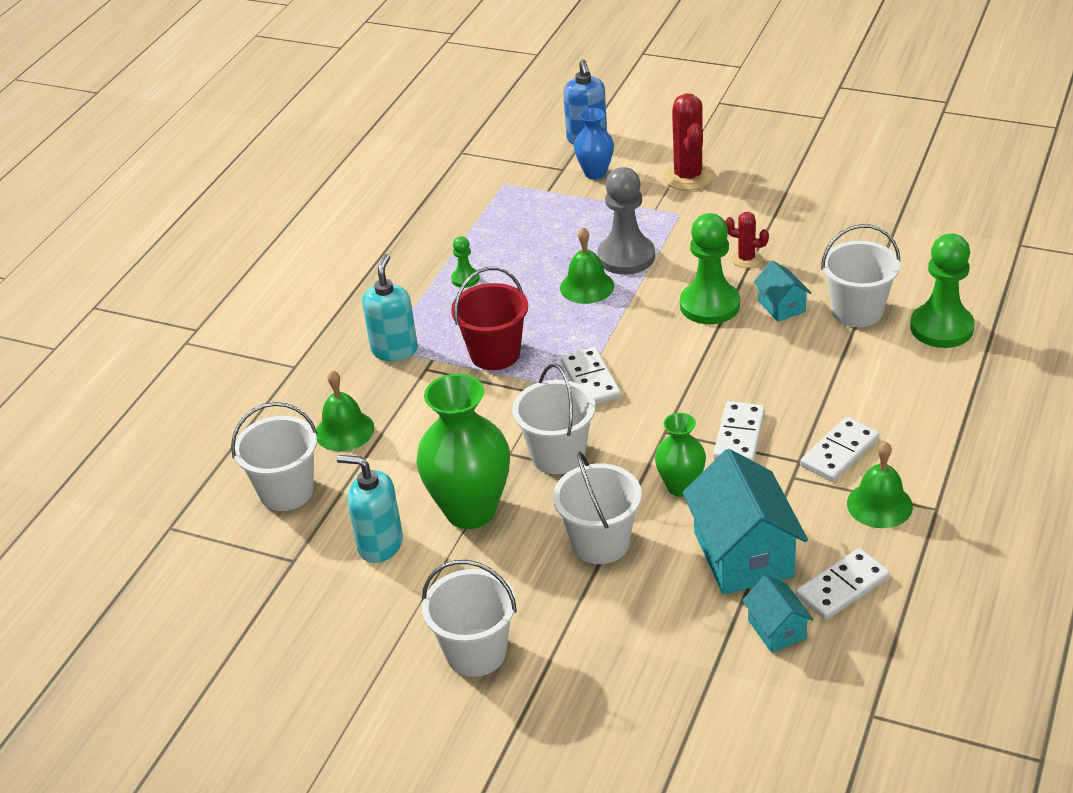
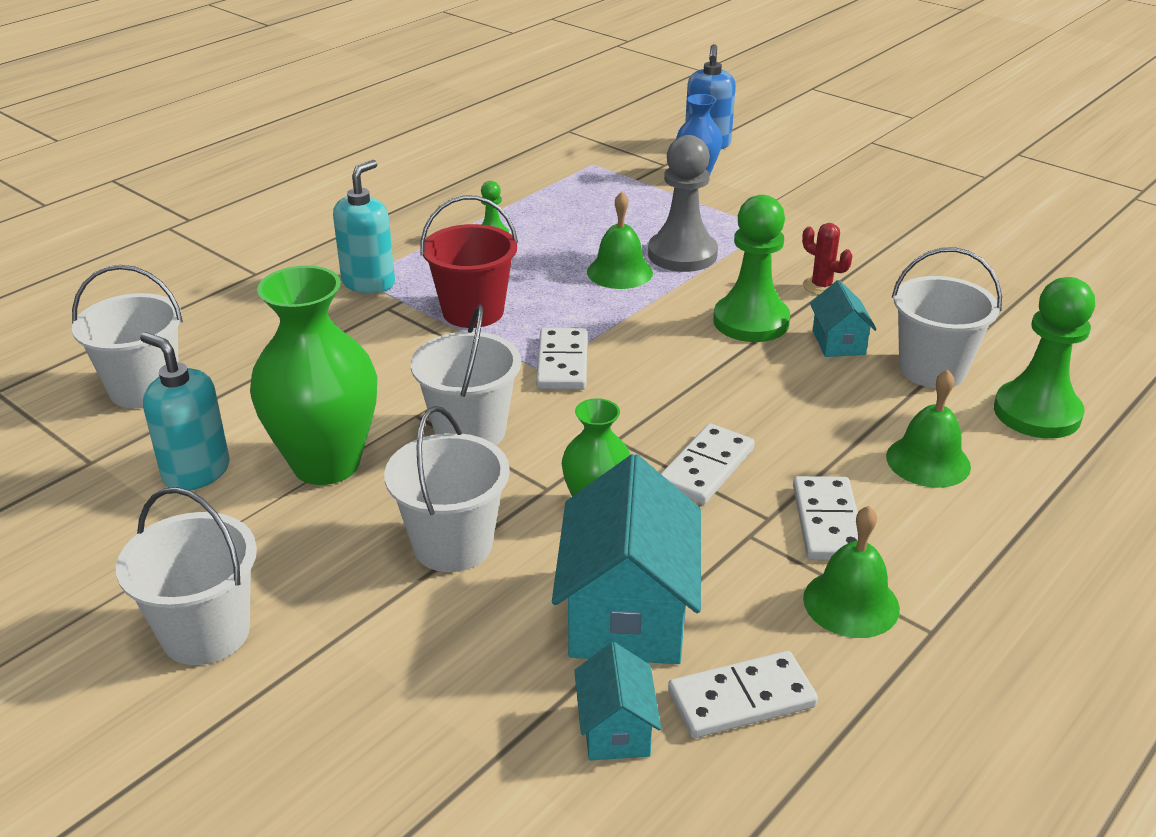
camera: 15 degrees right, 5 degrees down
(344, 430) = (255, 345): green bell -> green bell (928, 461)
(688, 177) = (798, 198): red cactus -> none
(839, 452) = (828, 522): white domino -> white domino turned 60 degrees counterclockwise

